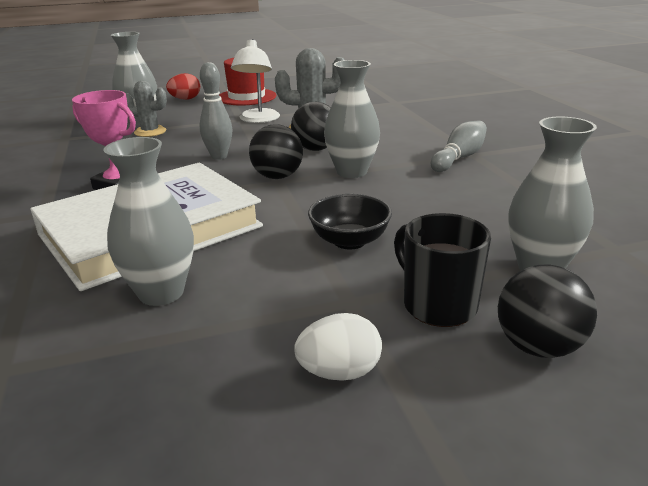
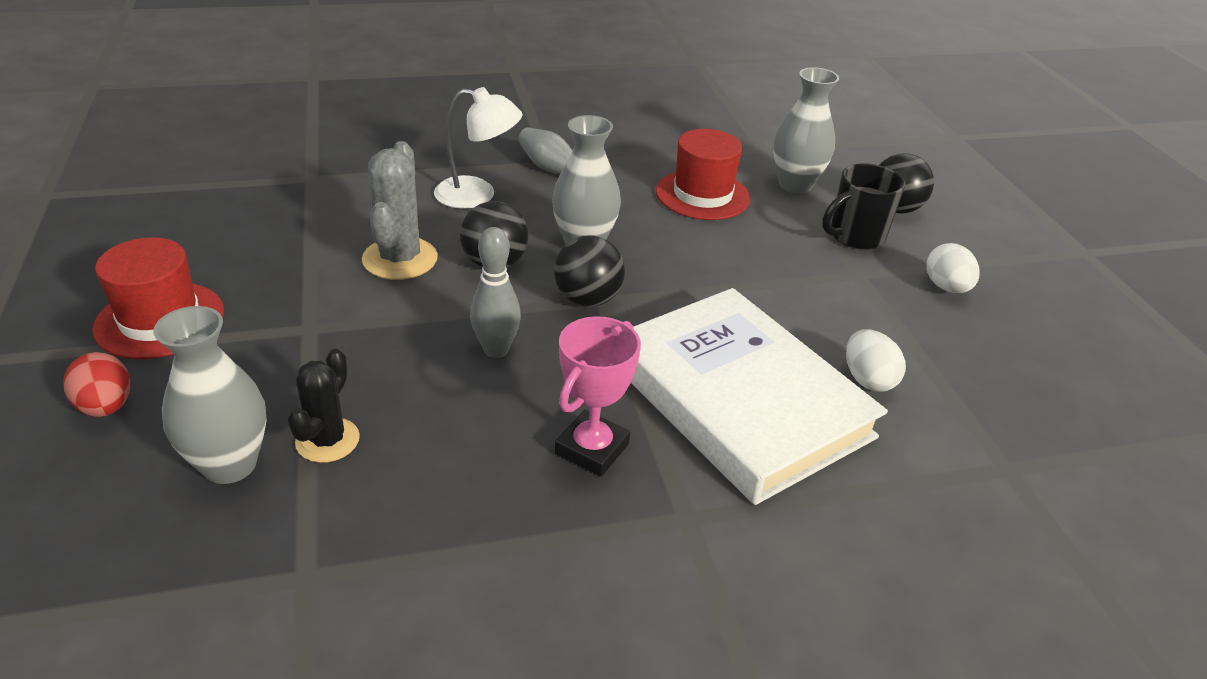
camera: 90 degrees left, 10 degrees up
(150, 132) = (327, 440): grey cactus -> black cactus
(161, 293) = (867, 379): grey vase -> white egg
(258, 119) = (325, 309): white lamp -> white lamp (477, 195)
(349, 241) = (757, 264): black bowl -> none
(469, 214) = (702, 195): none -> red hat

